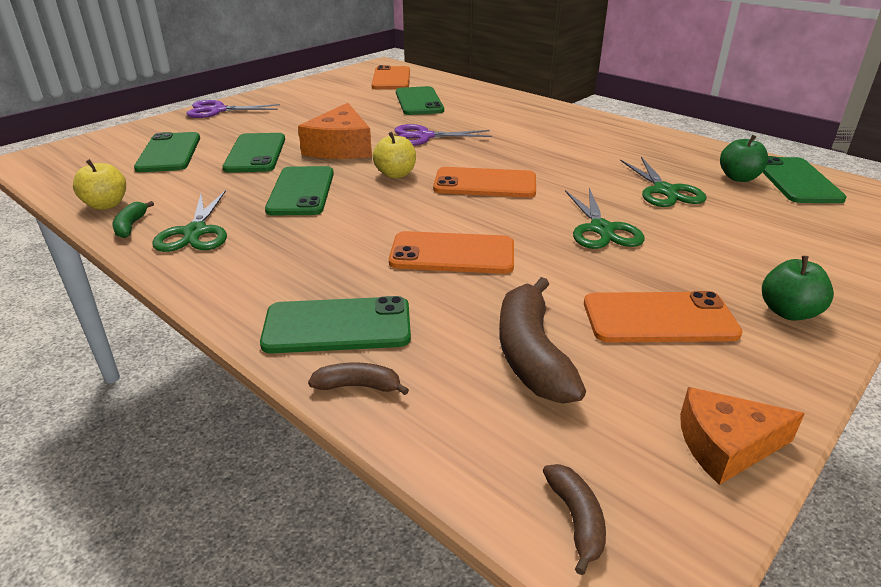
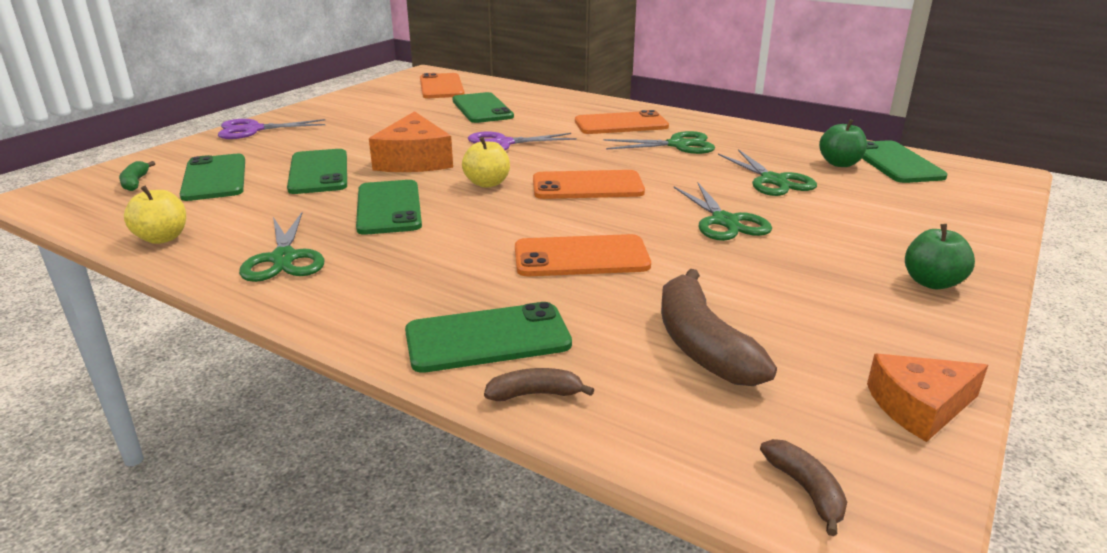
camera: 10 degrees left, 5 degrees down
(131, 226) = (203, 258): green banana -> green banana (135, 182)
(585, 148) = (678, 145): none -> green scissors
(659, 318) = (813, 299): orange phone -> orange phone (621, 124)

